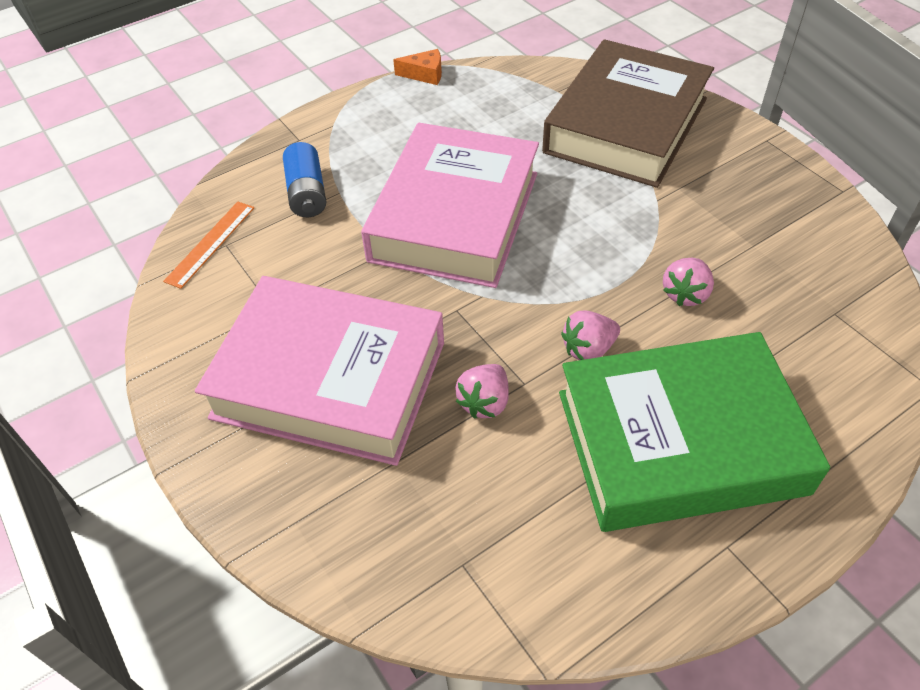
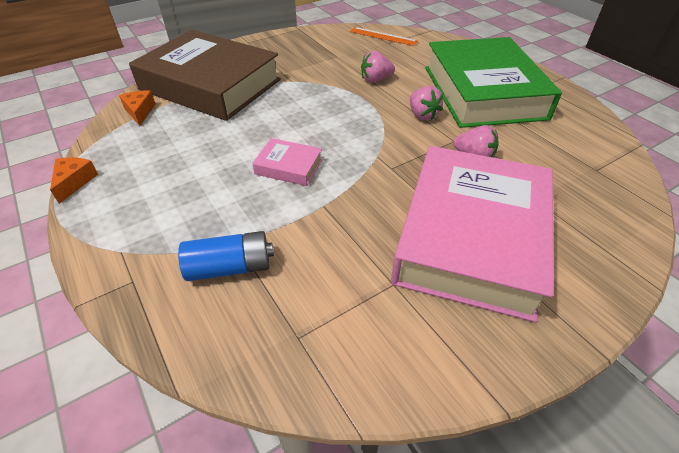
camera: 90 degrees left, 5 degrees down
(210, 243) = (294, 355): orange ruler -> orange ruler (383, 36)
(455, 216) = (288, 167): pink book -> pink book, size x0.40
(551, 84) = (140, 112): none -> orange cheese
(685, 294) = (375, 80): pink strawberry -> pink strawberry turned 135 degrees clockwise

